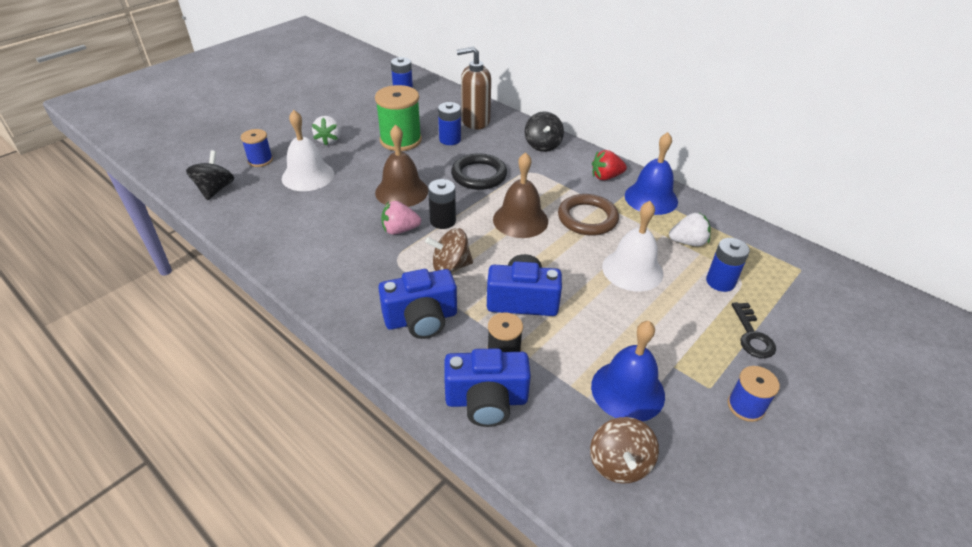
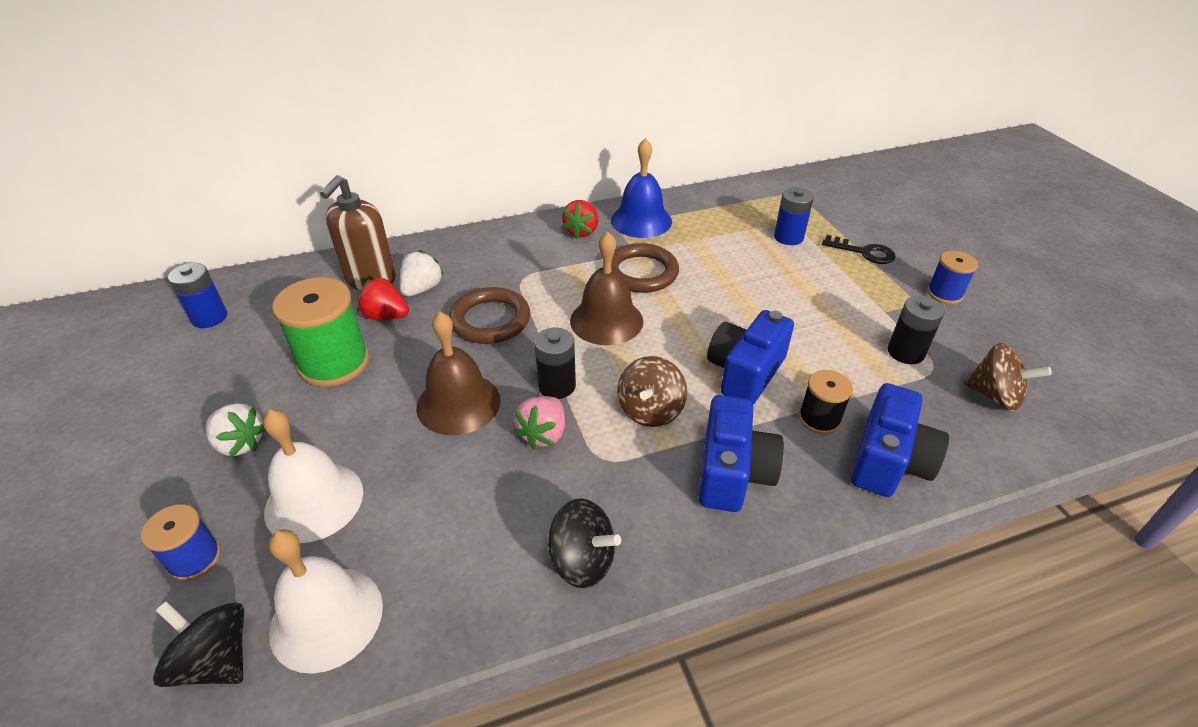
camera: 60 degrees left, 0 degrees up
(450, 139) = (386, 316): blue battery -> red strawberry
(479, 175) = (490, 320): black ring -> brown ring
(542, 145) = (480, 249): black spinning top -> black spinning top (582, 560)
(627, 390) = (905, 352): blue bell -> black battery
(632, 270) = (742, 278): white bell -> white bell (326, 618)
(688, 242) = (723, 229): white strawberry -> white strawberry (422, 289)

